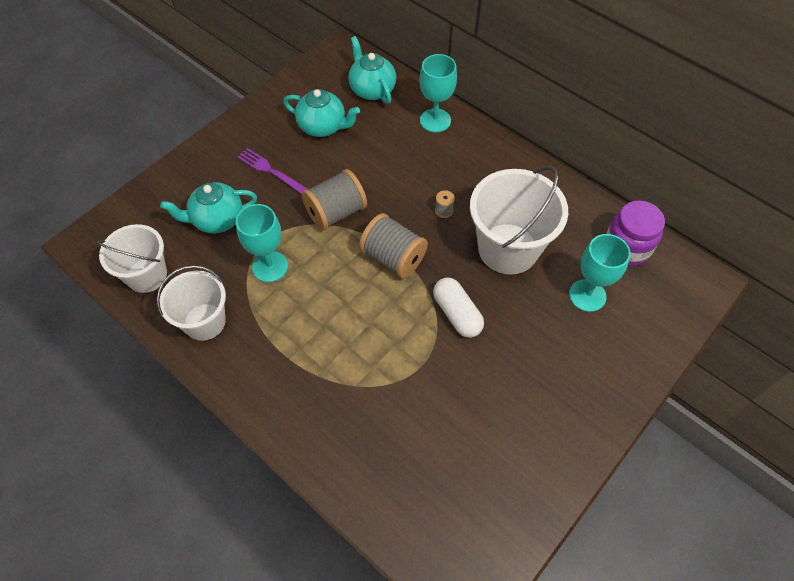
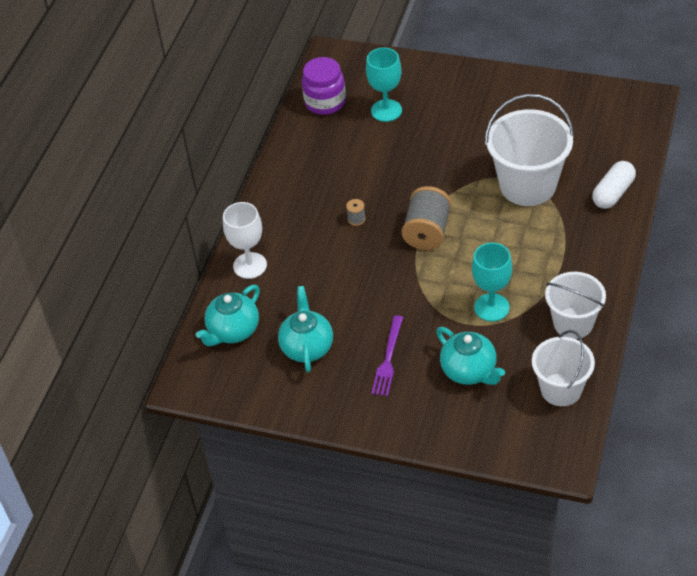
camera: 110 degrees left, 10 degrees down
(336, 212) = (405, 289): grey spool -> none
(435, 120) = (250, 265): turquoise goblet -> white goblet
(457, 314) = (453, 174): white capsule -> white capsule (613, 193)
(508, 248) = (371, 167): white bucket -> white bucket (528, 185)

